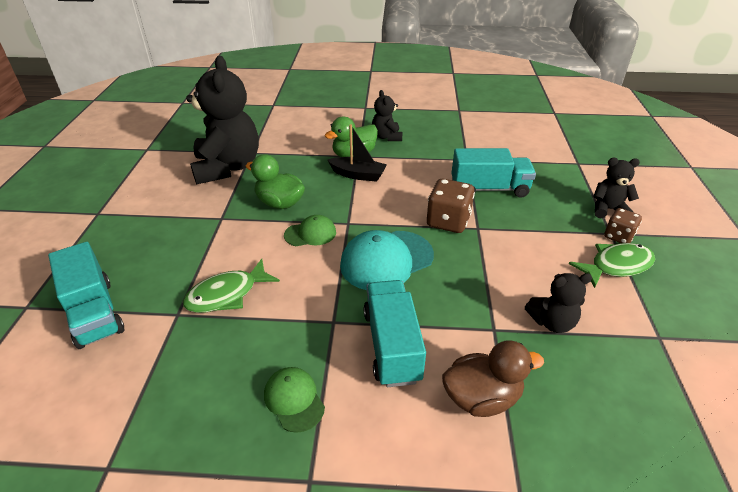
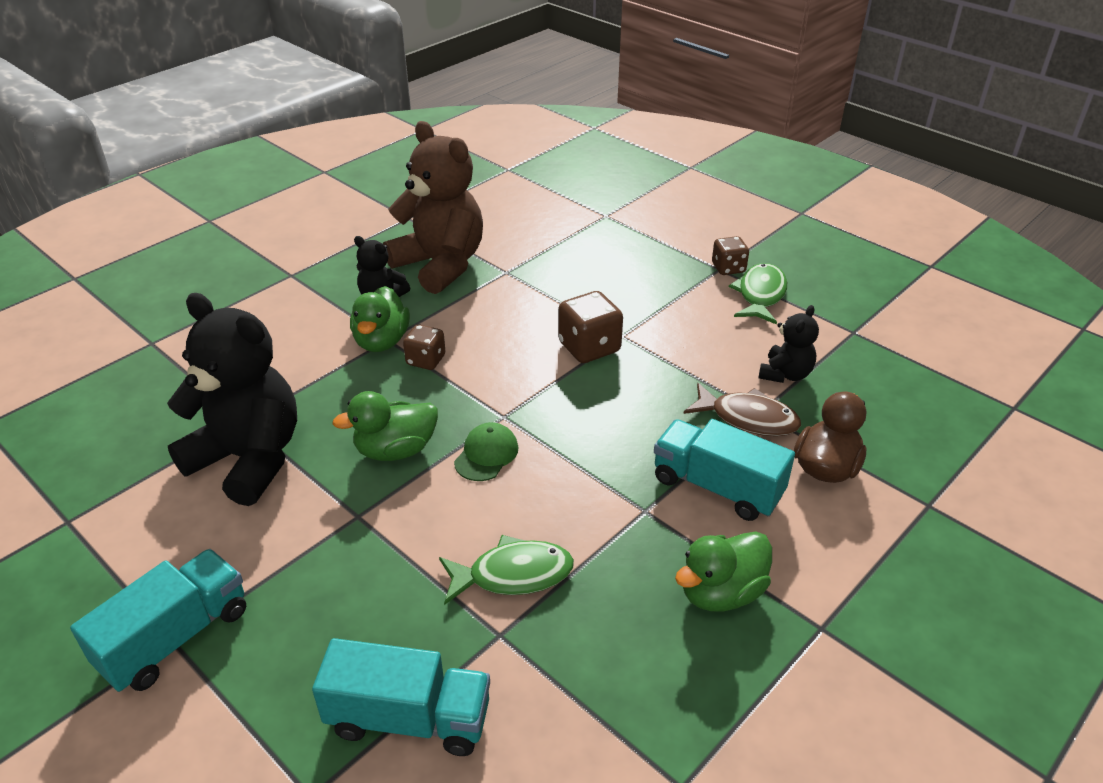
camera: 50 degrees left, 0 degrees up
(227, 294) = (513, 575): green fish -> green fish turned 105 degrees counterclockwise
(294, 400) = (721, 592): green cap -> green duck
(358, 175) = (426, 360): black boat -> brown dice
(386, 260) = (597, 423): turquoise cap -> none
(438, 138) = (440, 265): none -> brown teddy bear
(478, 326) = (748, 418): none -> brown fish
(489, 189) = (573, 290): turquoise truck -> turquoise truck (175, 638)
(608, 209) = (689, 248): black teddy bear -> none

